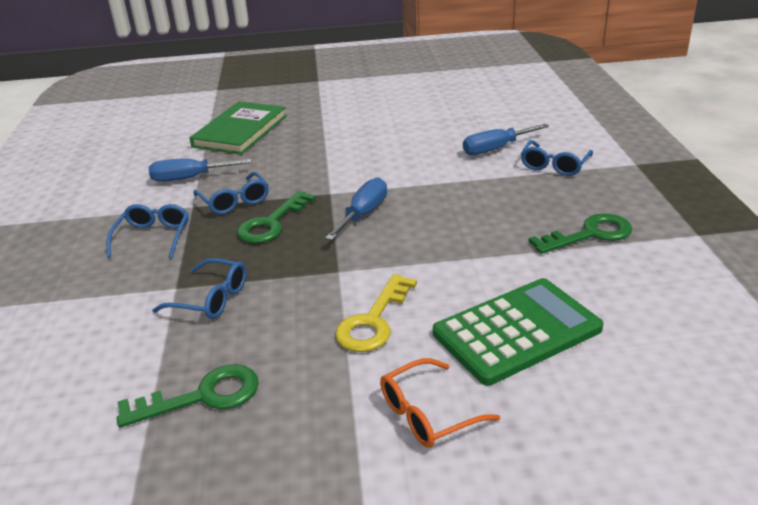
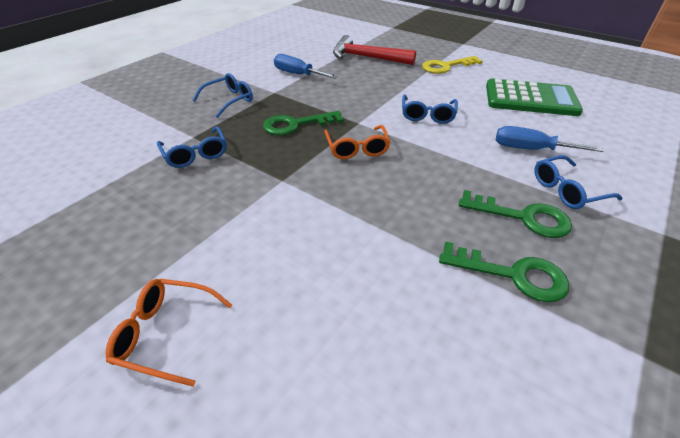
camera: 40 degrees right, 10 degrees up
(202, 396) = (99, 213): green key -> green key (522, 217)
(234, 201) = (298, 100): blue glasses -> blue glasses (427, 115)
(240, 131) = (367, 58): green book -> red hammer
(363, 214) = (357, 149): blue screwdriver -> orange glasses
(374, 321) = (247, 231): yellow key -> yellow key (446, 66)
(516, 331) = (321, 317): green calculator -> green calculator (530, 99)

